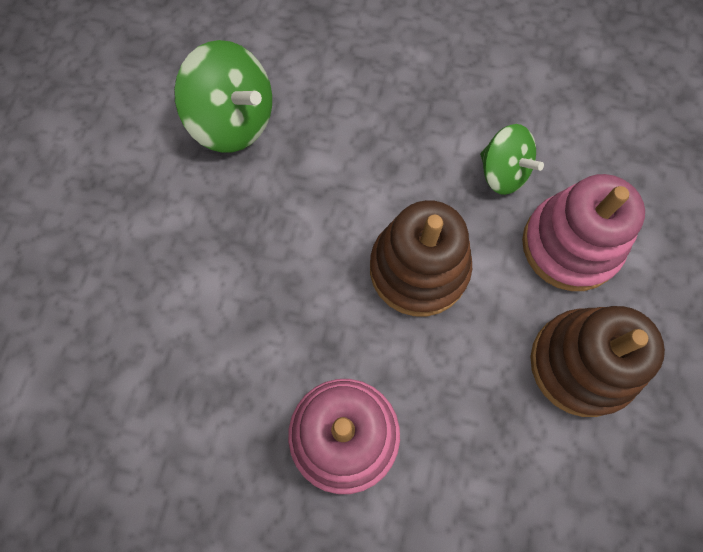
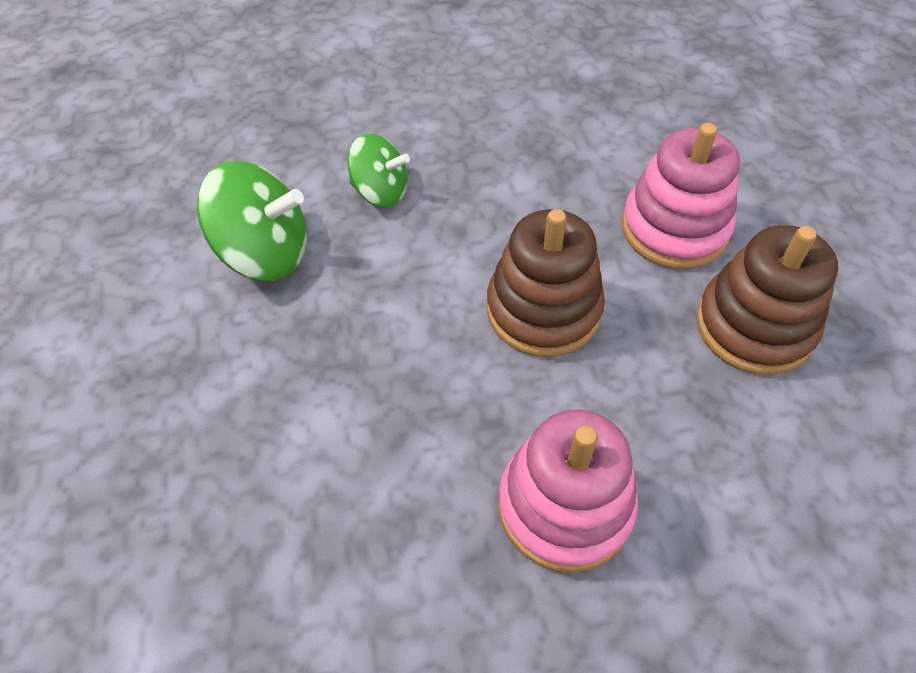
camera: 25 degrees left, 15 degrees down
(503, 173) = (572, 193): green spinning top -> green spinning top (380, 192)

